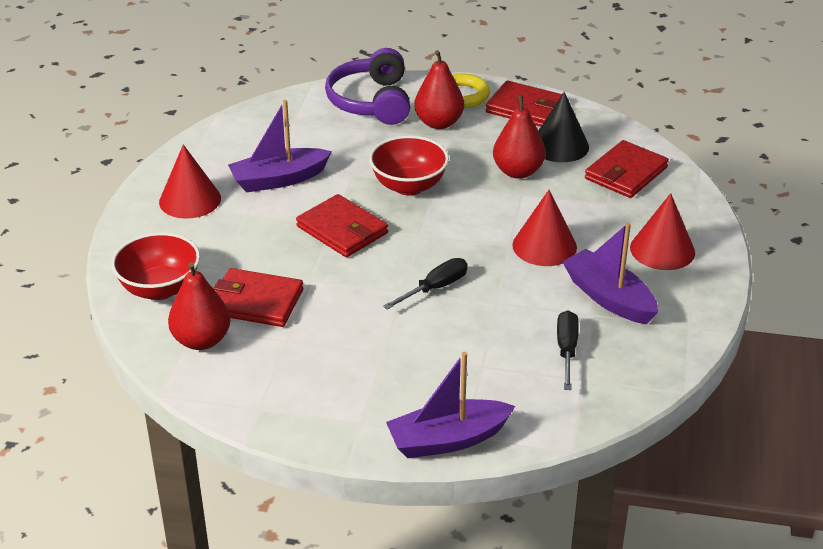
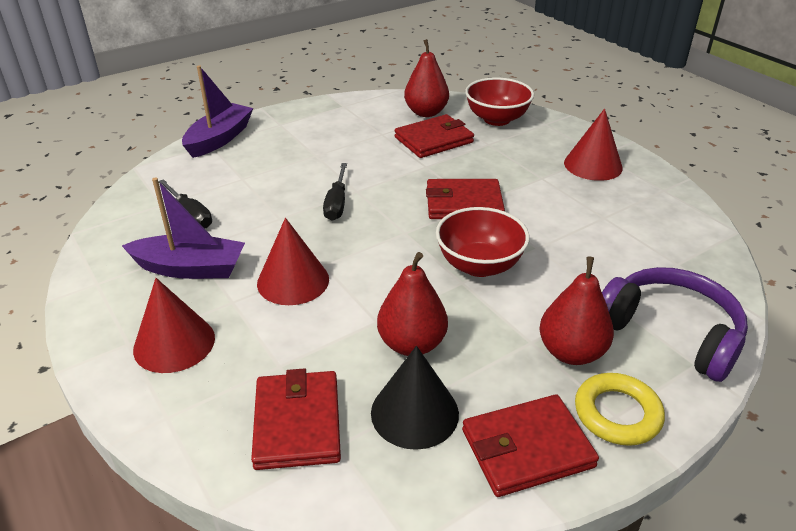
camera: 135 degrees right, 0 degrees up
(279, 179) = (575, 210): purple boat -> none

